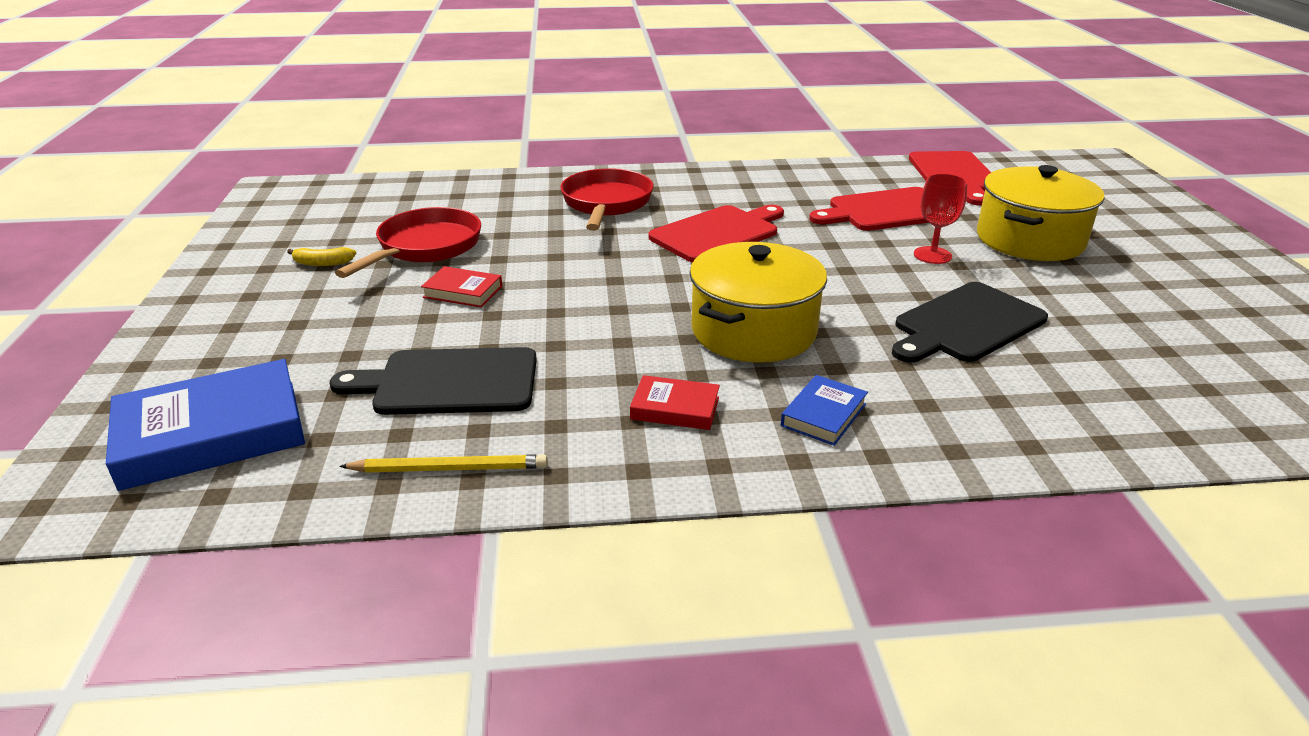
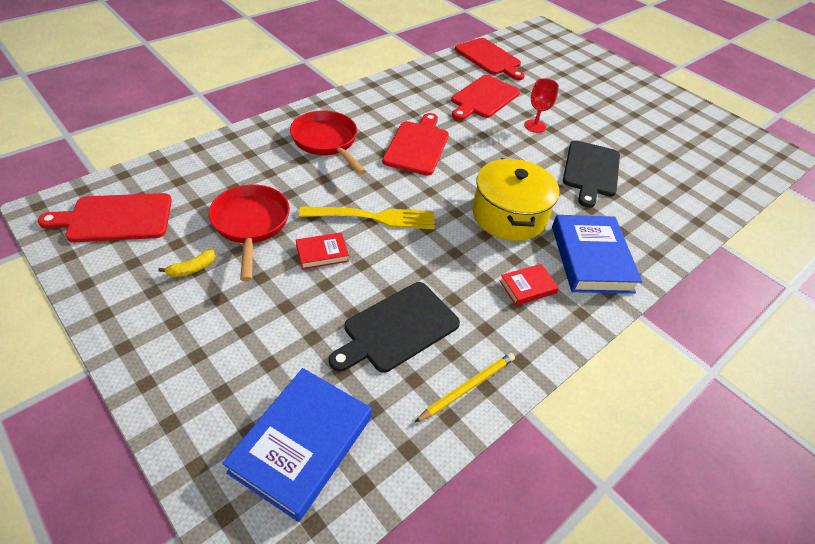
camera: 40 degrees left, 15 degrees up
(314, 209) = (115, 218): none -> red cutting board
(566, 280) = (374, 217): none -> yellow fork
(823, 415) = (591, 258): blue book -> blue book, size x1.99
(1030, 240) = (564, 99): yellow pot -> none

